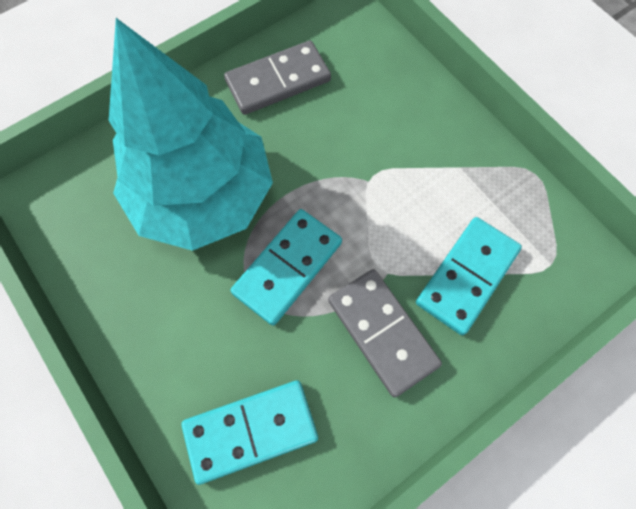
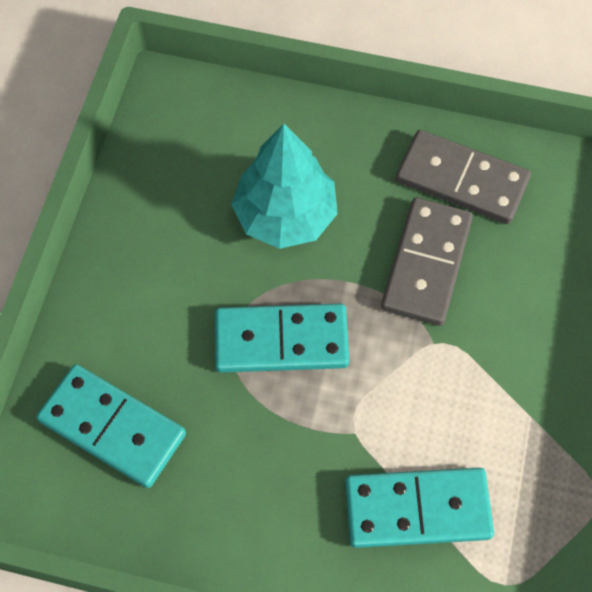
camera: 50 degrees right, 5 degrees down
(203, 195) = (285, 215): turquoise tree -> turquoise tree, size x0.61
(382, 332) = (292, 471): grey domino -> grey domino (427, 264)

